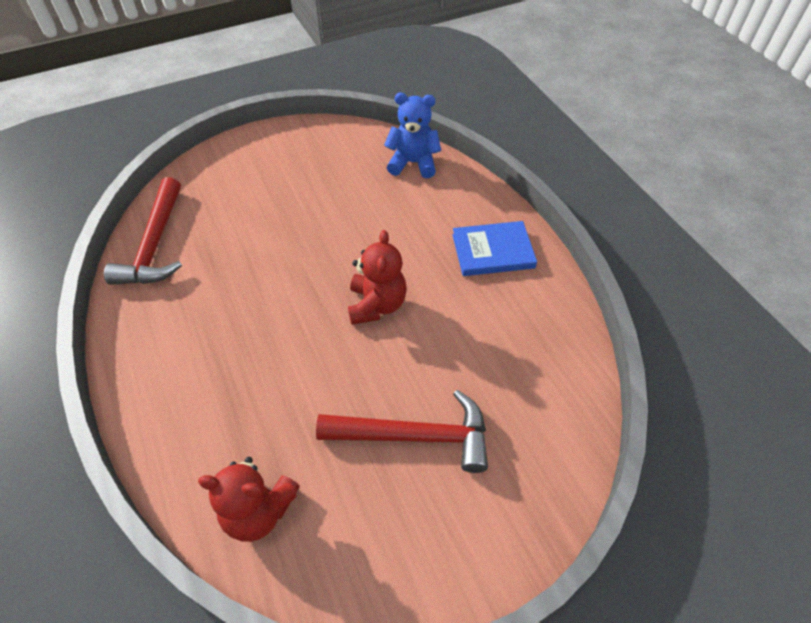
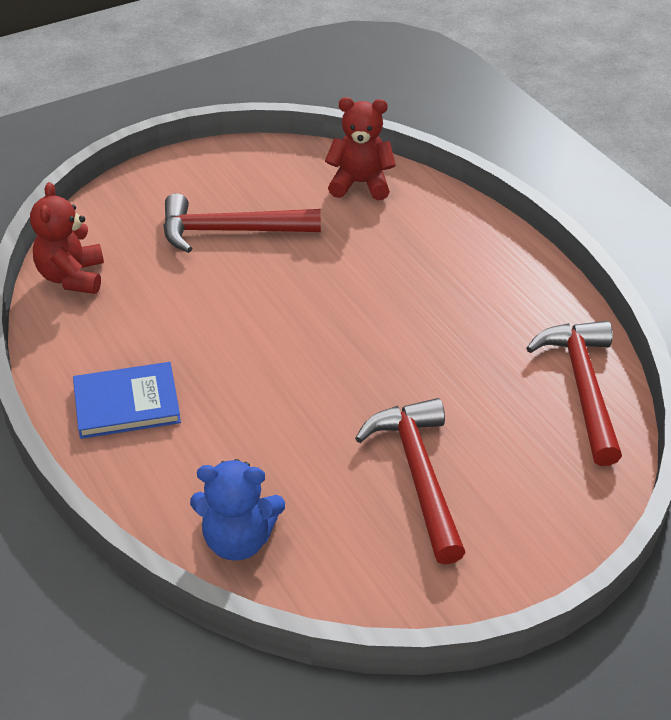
camera: 175 degrees right, 10 degrees down
(296, 192) = (418, 475): none -> red hammer
(377, 305) = (277, 334): red teddy bear -> red teddy bear (72, 277)

